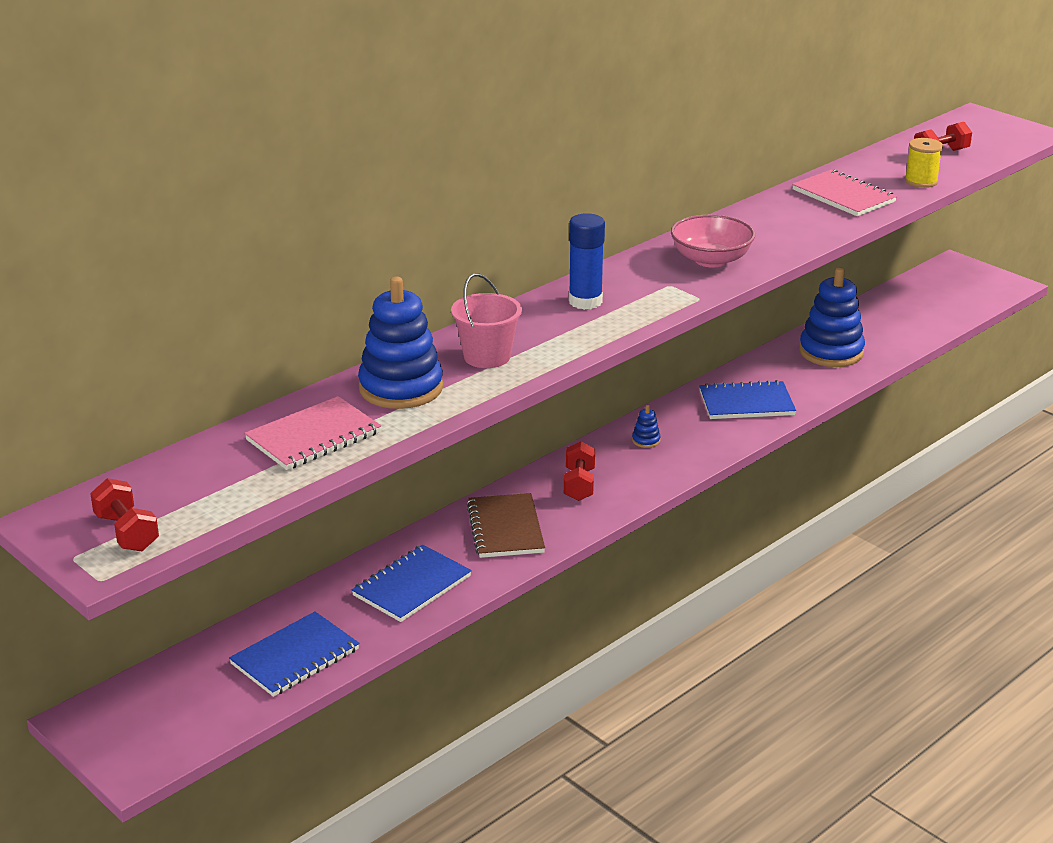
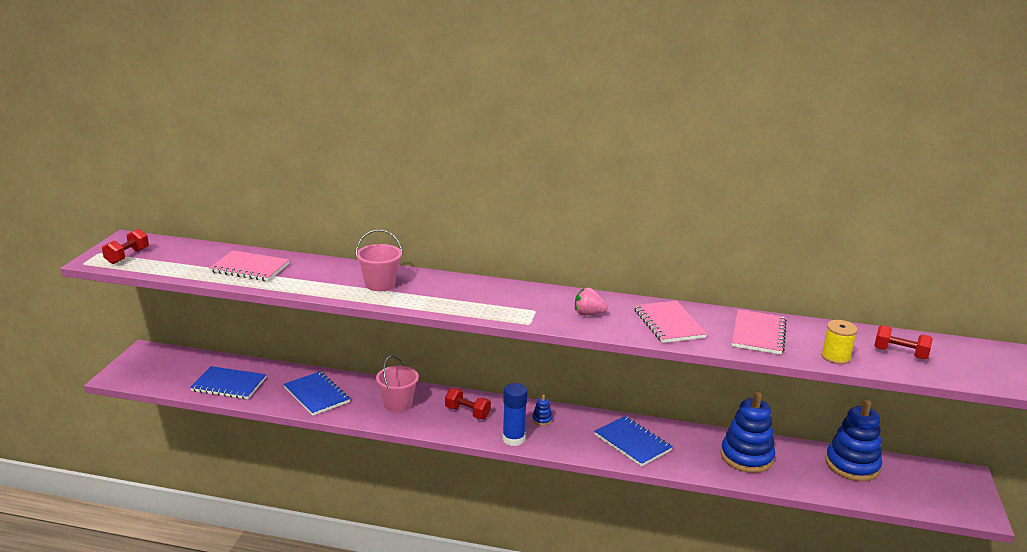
camera: 55 degrees right, 5 degrees down
(401, 388) = (321, 273): blue stacking toy -> blue stacking toy (852, 465)
(412, 586) = (317, 395): blue notebook -> blue notebook turned 45 degrees clockwise
(505, 528) = (398, 404): brown notebook -> pink bucket
(579, 485) = (467, 413): red dumbbell -> red dumbbell turned 60 degrees clockwise
(585, 301) = (480, 292): blue glue stick -> blue glue stick (513, 439)
(711, 260) = (588, 314): pink bowl -> pink strawberry
(778, 228) = (669, 324): none -> pink notebook

